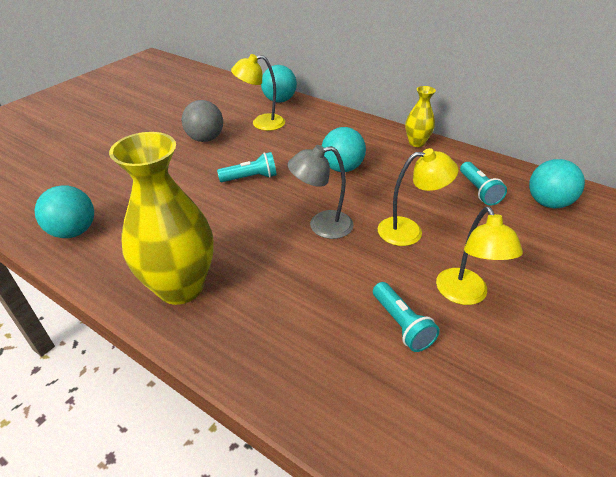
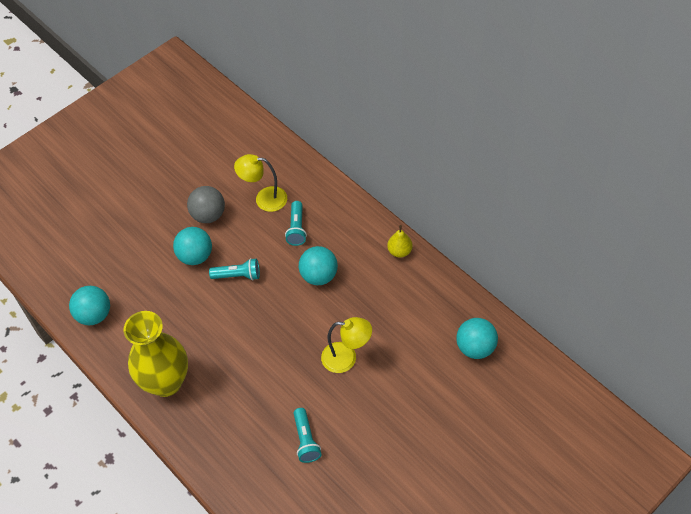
camera: 15 degrees right, 15 degrees up
(279, 100) = (290, 163): turquoise ball -> turquoise ball (195, 256)
(321, 226) = (280, 341): grey lamp -> none
(416, 143) = (399, 251): yellow vase -> yellow pear
(465, 295) = (360, 425): yellow lamp -> none
(478, 191) = (424, 323): turquoise flashlight -> turquoise flashlight (297, 228)

